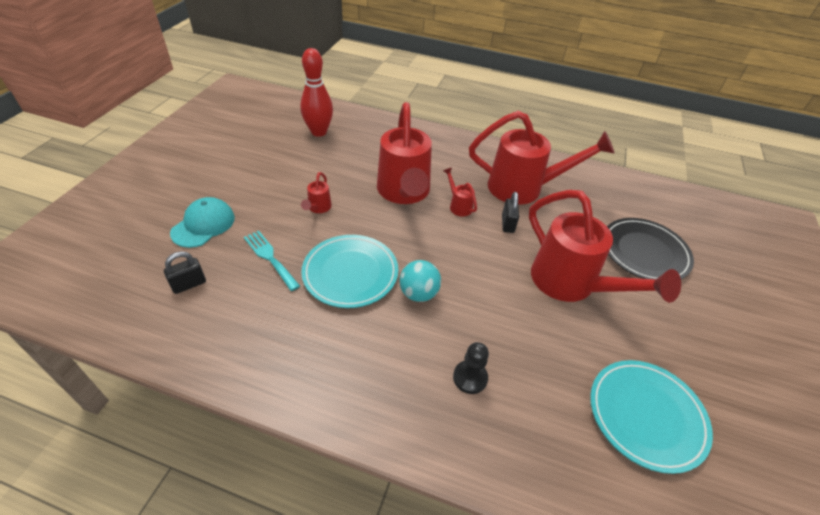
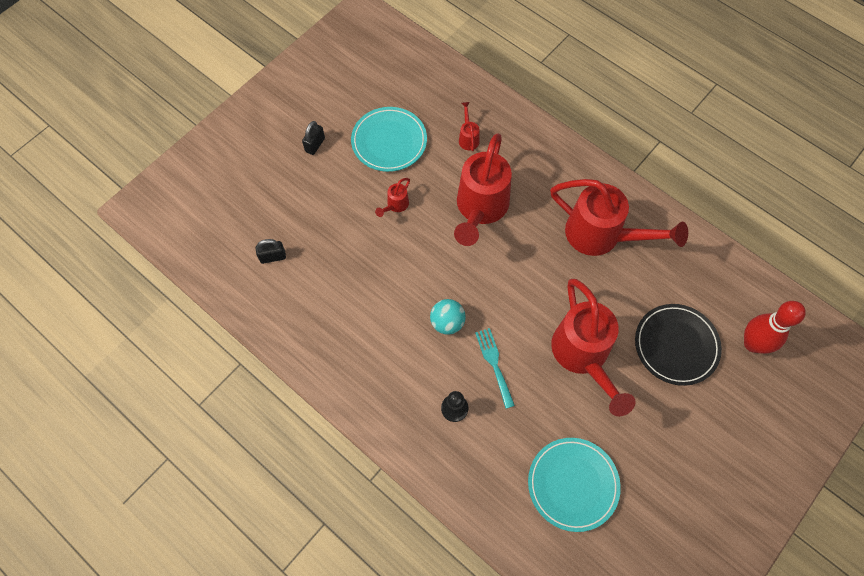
camera: 25 degrees right, 20 degrees up
(203, 225) = (295, 197): turquoise cap -> none
(270, 257) = (340, 249): turquoise fork -> turquoise fork (494, 364)
(319, 132) = (427, 104): red bowling pin -> red bowling pin (753, 344)
(350, 273) = (399, 285): turquoise plate -> turquoise plate (389, 141)
(458, 205) = (525, 239): red watering can -> red watering can (468, 137)
(507, 224) = (561, 274): black padlock -> black padlock (315, 145)

